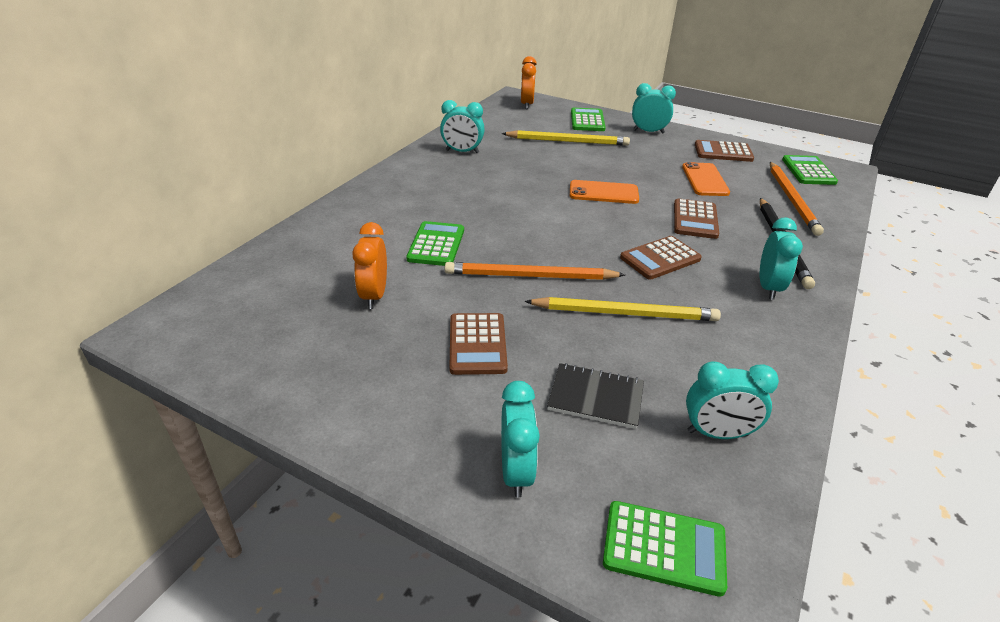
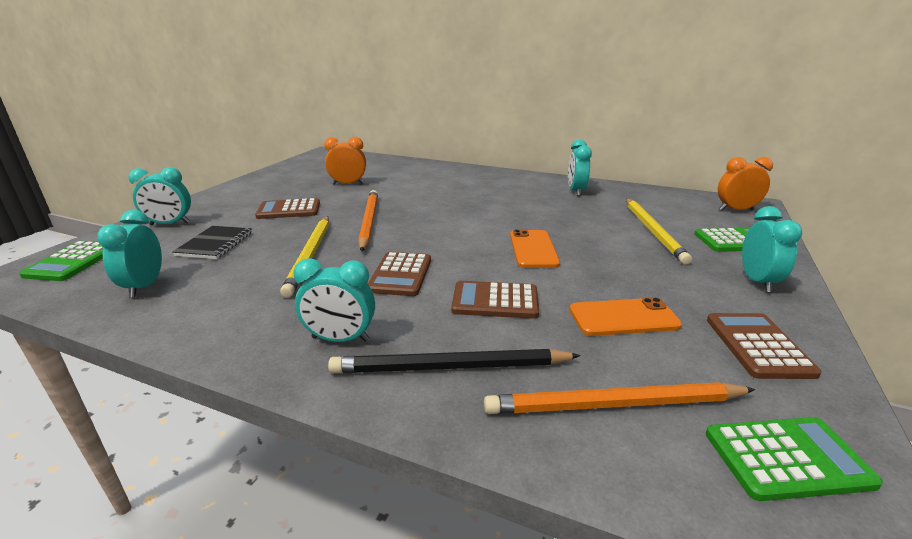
camera: 85 degrees right, 10 degrees down
(436, 245) = (411, 193): green calculator -> none
(660, 258) = (400, 275): brown calculator -> brown calculator turned 135 degrees counterclockwise

